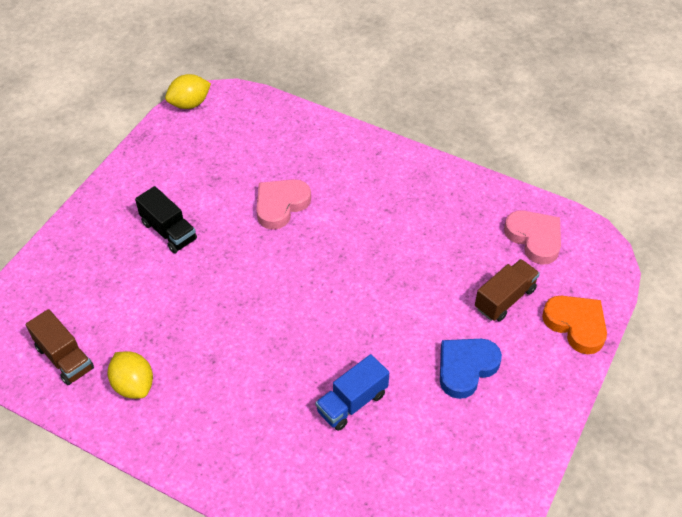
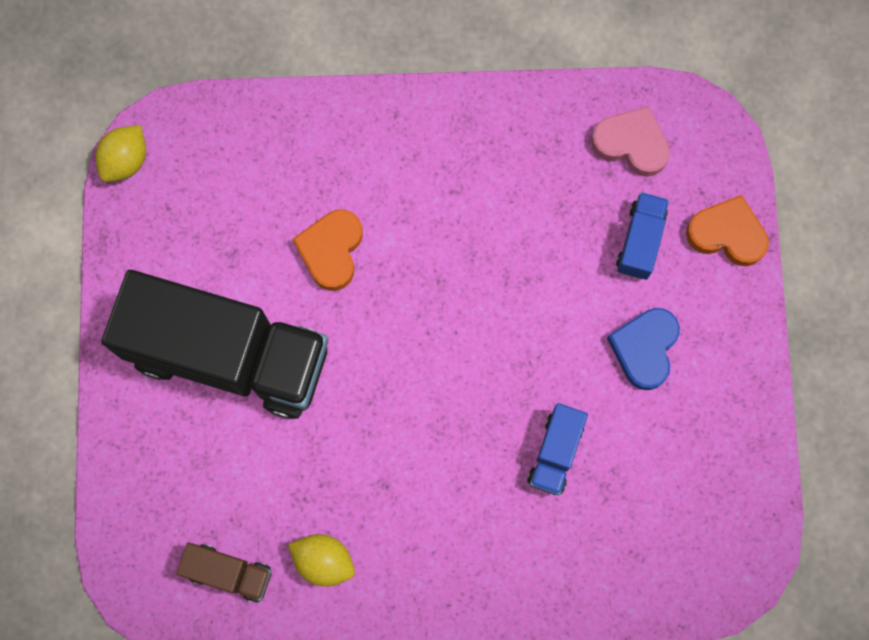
camera: 30 degrees left, 25 degrees up
(169, 231) = (228, 355): black truck -> black truck, size x2.39
(281, 205) = (331, 250): pink heart -> orange heart
(505, 299) = (640, 241): brown truck -> blue truck

